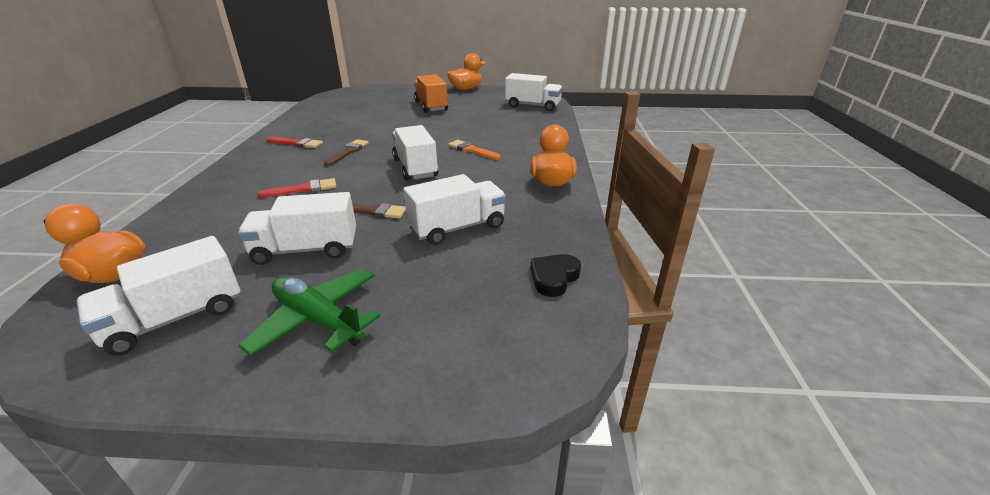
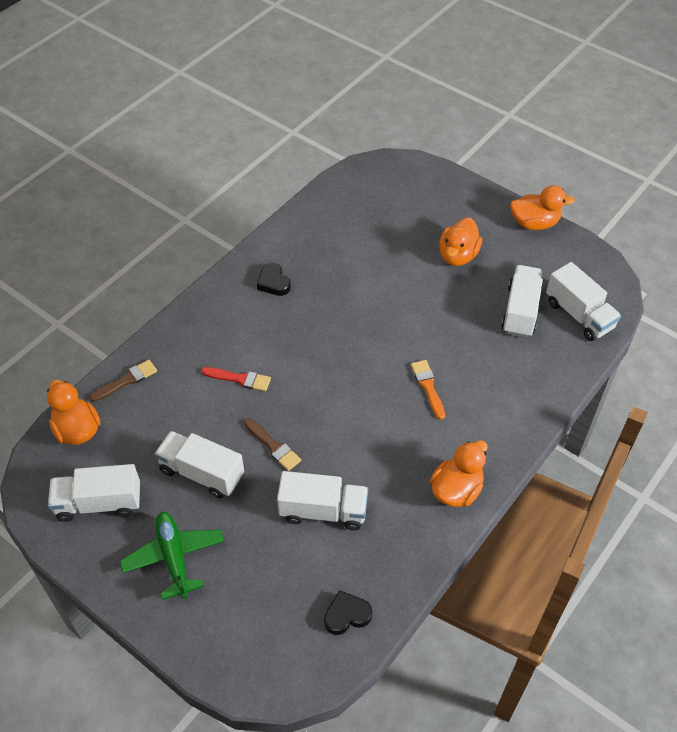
camera: 35 degrees right, 20 degrees up
(297, 143) = (273, 283): red brush -> black heart
(348, 152) = (310, 326): brown brush -> brown brush (127, 380)
(415, 168) = (351, 393): white truck -> white truck (520, 311)
(431, 106) = (458, 256): orange truck -> orange duck

